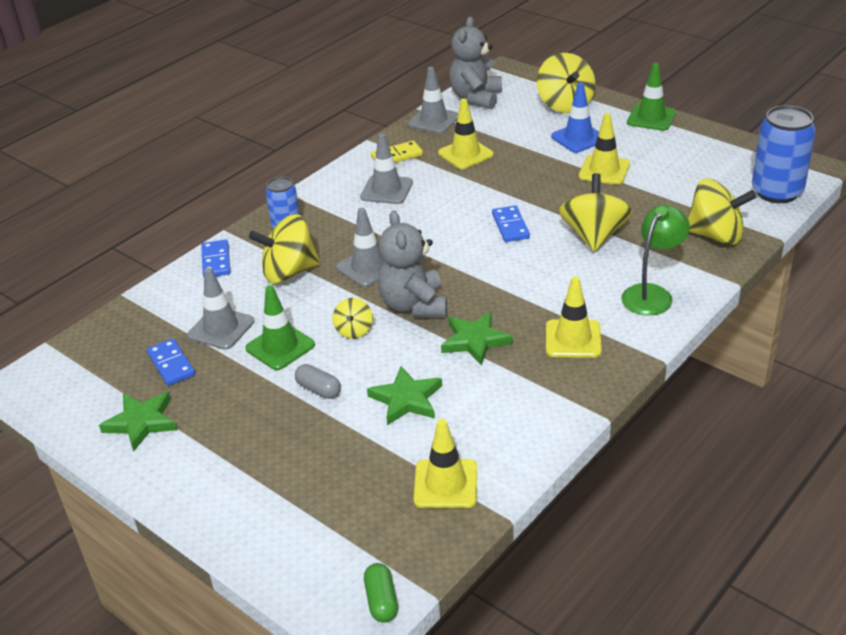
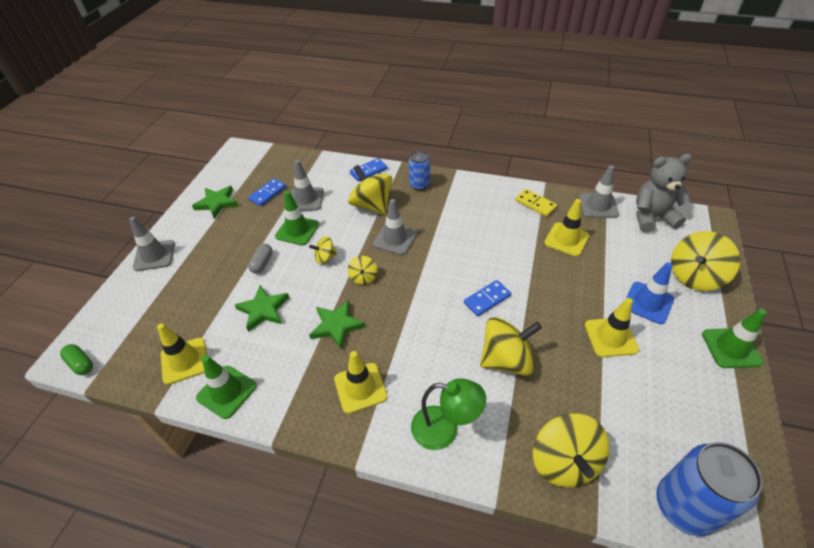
camera: 65 degrees right, 10 degrees up
(381, 601) = (81, 364): green capsule -> green capsule turned 75 degrees clockwise
(386, 190) = (489, 215): grey traffic cone -> grey traffic cone (154, 255)
(414, 305) = (363, 278): grey teddy bear -> yellow spinning top
(519, 448) = (226, 392): none -> green traffic cone

